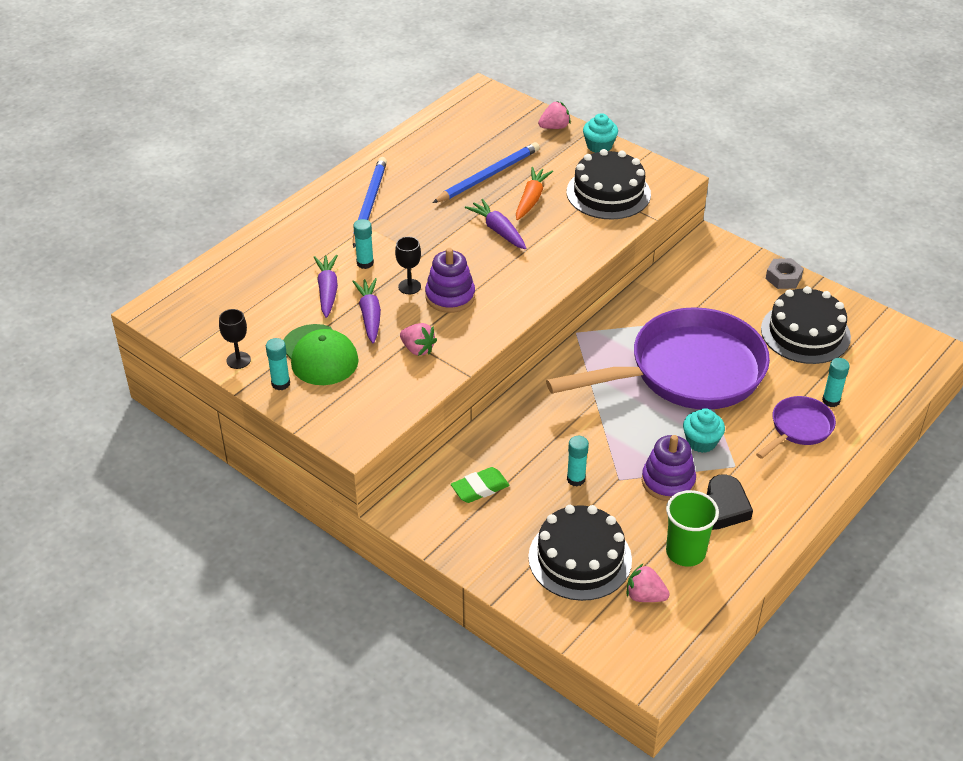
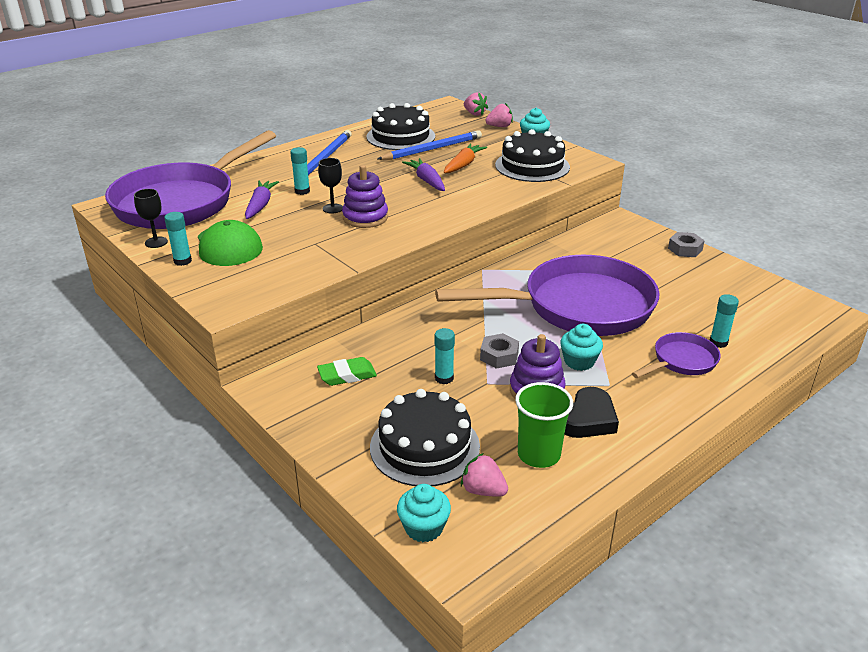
camera: 10 degrees right, 10 degrees down
(236, 295) = (181, 202): none -> purple pan
(370, 315) = (288, 223): purple carrot -> none
(418, 349) = (319, 249): pink strawberry -> pink strawberry (474, 114)
(603, 639) = (424, 528): none -> turquoise cupcake
(622, 445) = (499, 356): none -> grey nut
(805, 333) = (700, 289): black cake -> black cake (401, 136)

